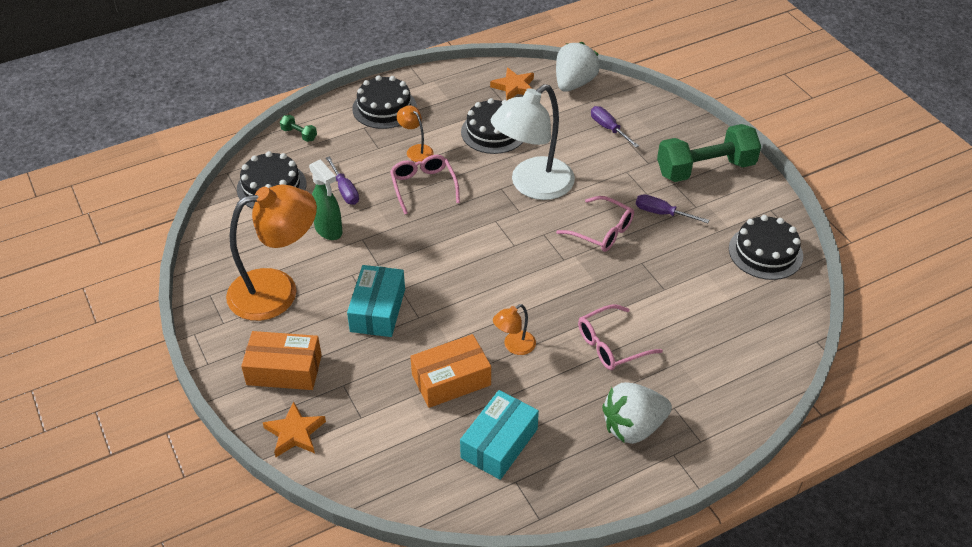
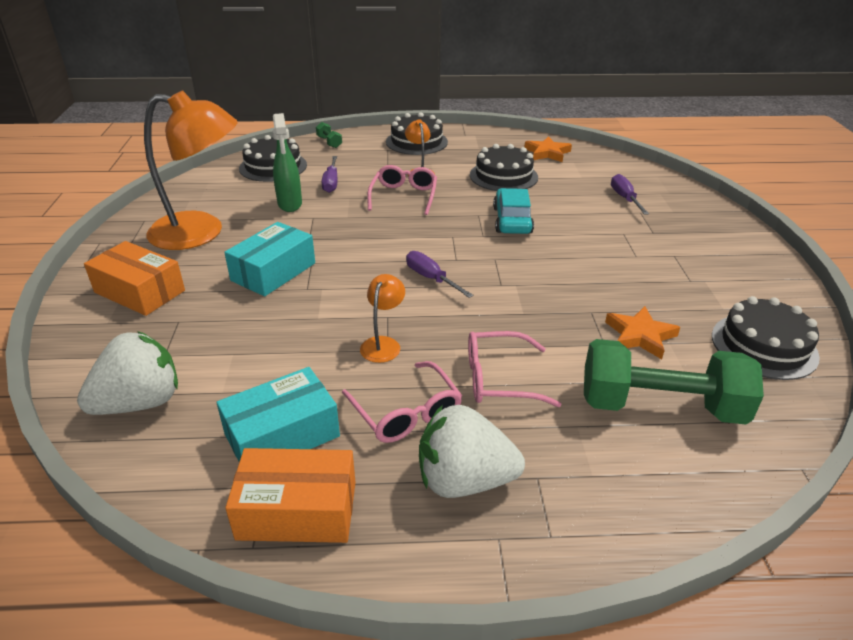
camera: 25 degrees right, 10 degrees down
(295, 433) = (89, 346): orange star -> orange star (640, 336)
(451, 380) = (287, 353): orange box -> orange box (297, 510)
(514, 346) = (383, 344): orange lamp -> orange lamp turned 120 degrees clockwise
(532, 186) = (512, 220): white lamp -> turquoise car
(574, 83) = (609, 162): white strawberry -> white strawberry (140, 403)
(602, 231) = (562, 273): pink glasses -> pink glasses (406, 413)
(662, 213) = (644, 276): purple screwdriver -> purple screwdriver (431, 278)
(705, 169) = (720, 252): green dumbbell -> green dumbbell (660, 406)

